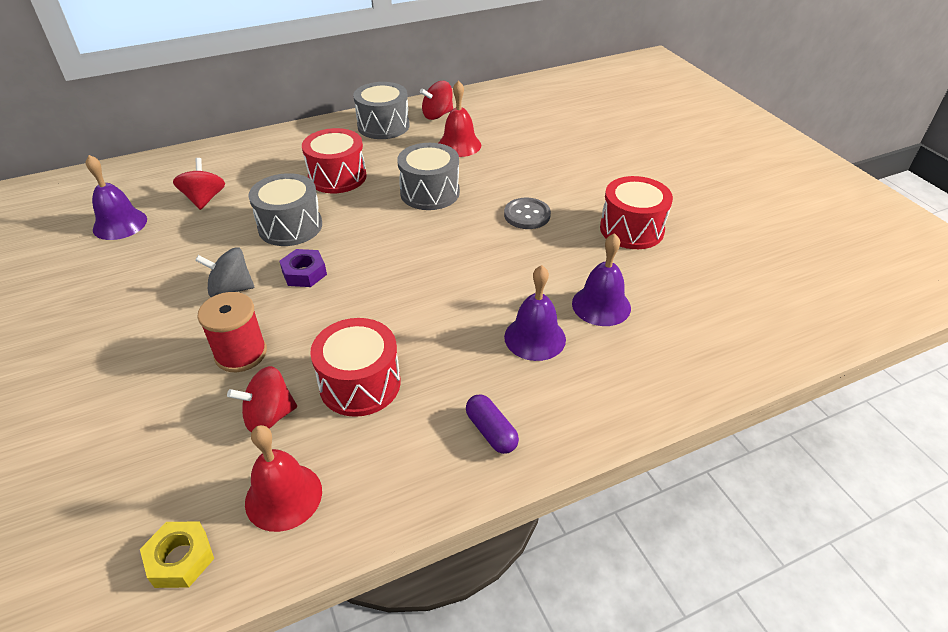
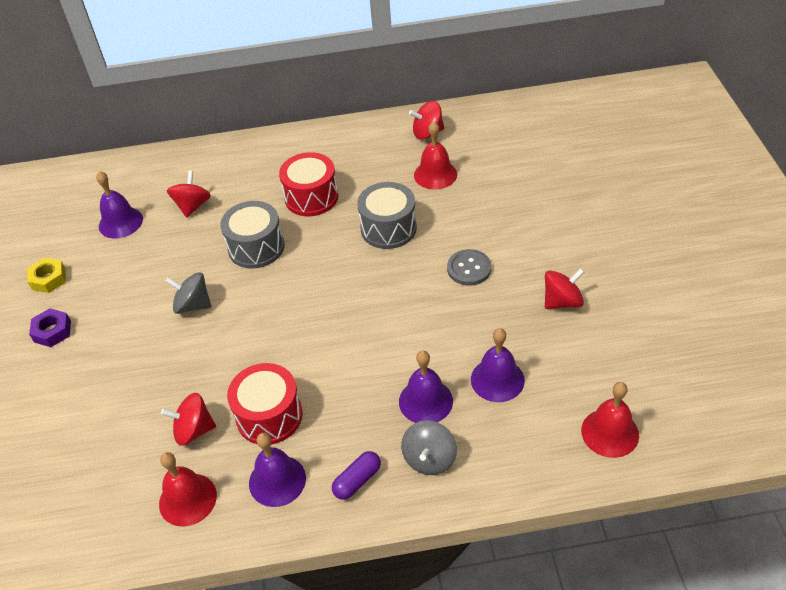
camera: 20 degrees right, 5 degrees up
(180, 559) = (108, 530): yellow nut -> yellow nut (48, 279)
(241, 353) = (186, 369): red spool -> none
(304, 273) = (255, 299): purple nut -> purple nut (52, 331)
(383, 126) = (371, 140): grey drum -> none
(394, 451) = (277, 480): none -> purple bell
(491, 431) = (357, 480): purple capsule -> purple capsule turned 60 degrees clockwise
(564, 393) = (429, 459): none -> grey spinning top
(631, 229) = (562, 301): red drum -> red spinning top
(737, 333) = (610, 432): none -> red bell

